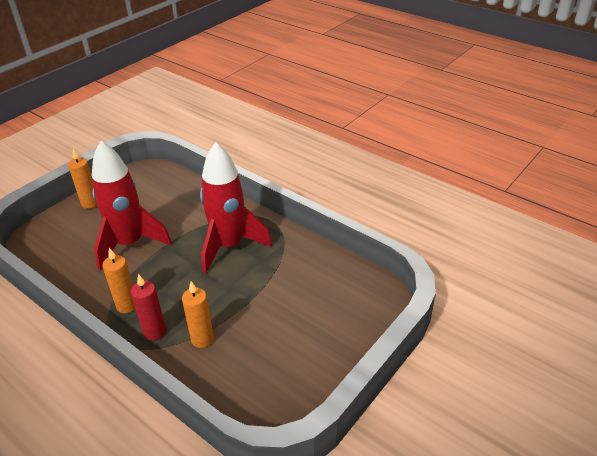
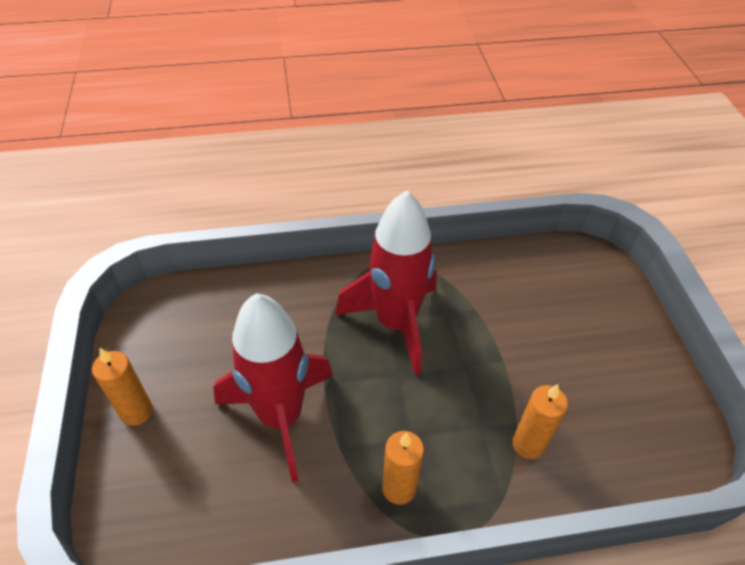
camera: 50 degrees left, 10 degrees up
(154, 332) = (474, 486): red candle -> none

